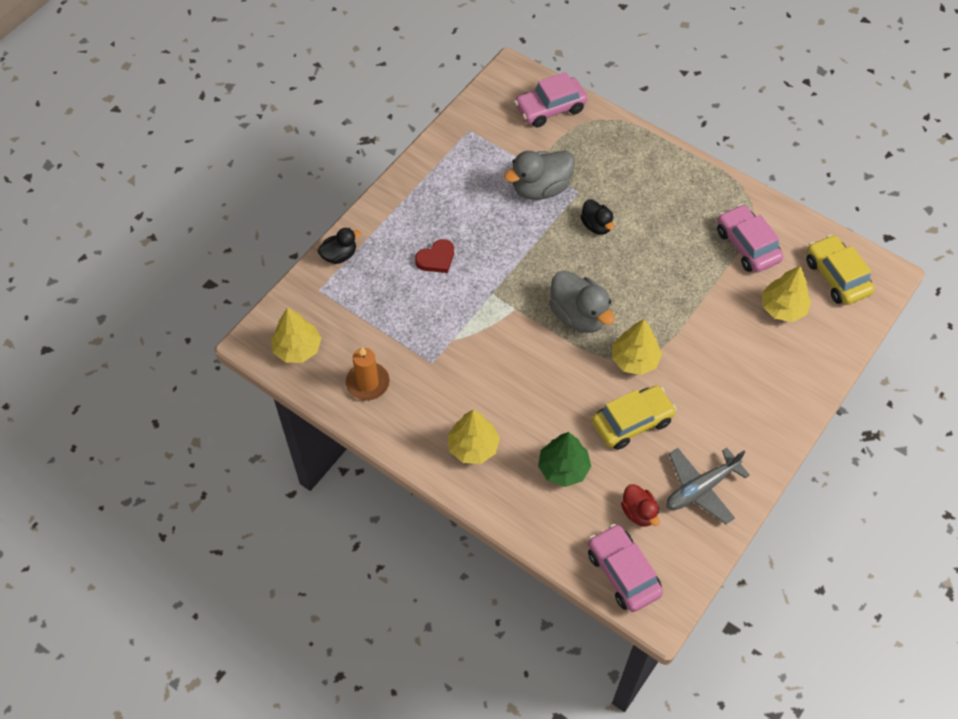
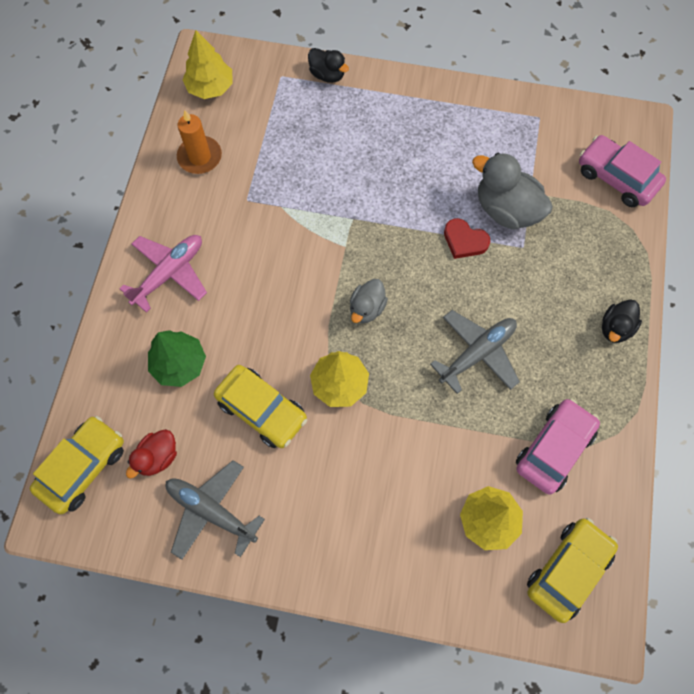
camera: 65 degrees right, 10 degrees up
(436, 259) = (367, 154): red heart -> red heart (464, 241)
(473, 447) = (169, 273): yellow tree -> pink plane
(579, 315) = (367, 308): grey duck -> grey duck, size x0.58
(596, 225) = (490, 281): black duck -> black duck (615, 328)
(623, 572) = (83, 467): pink car -> yellow car
(652, 259) = (477, 353): none -> grey plane

